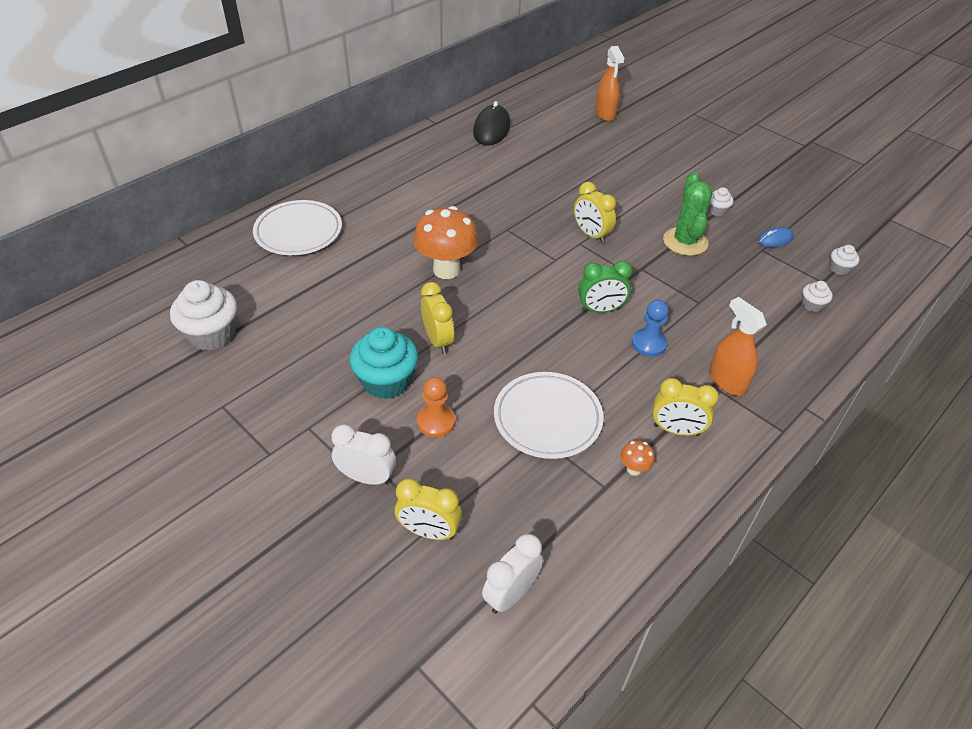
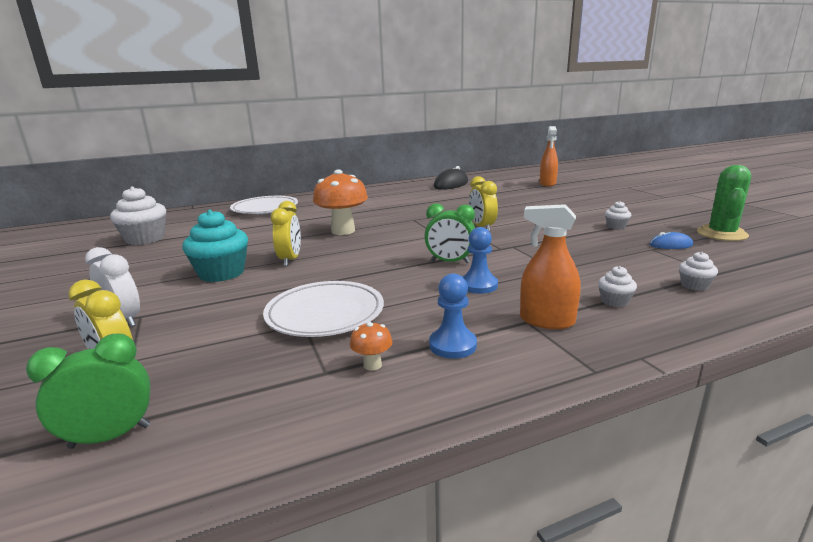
camera: 25 degrees right, 25 degrees down
(436, 422) = (226, 299): orange pawn -> none
(511, 594) = (110, 436): white clock -> green clock
(676, 430) = (452, 345): yellow clock -> blue pawn
(685, 242) = (569, 238): green cactus -> green cactus (721, 234)
(727, 381) = (546, 321): orange spray bottle -> orange spray bottle turned 60 degrees counterclockwise
(839, 268) = (743, 268): white cupcake -> white cupcake (614, 301)

